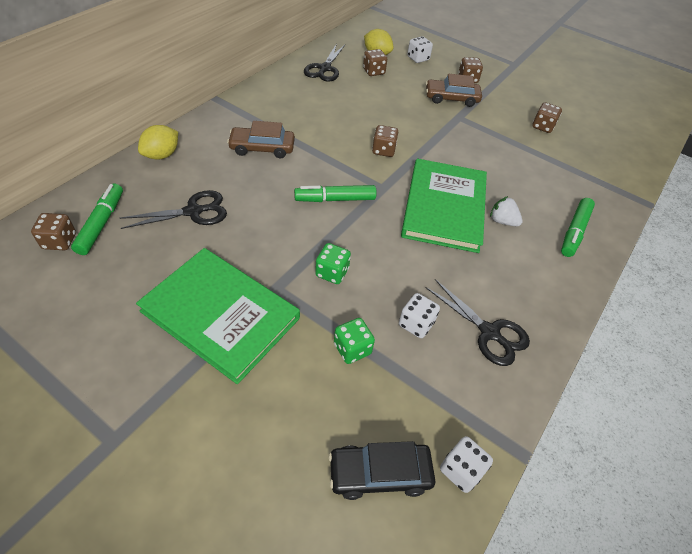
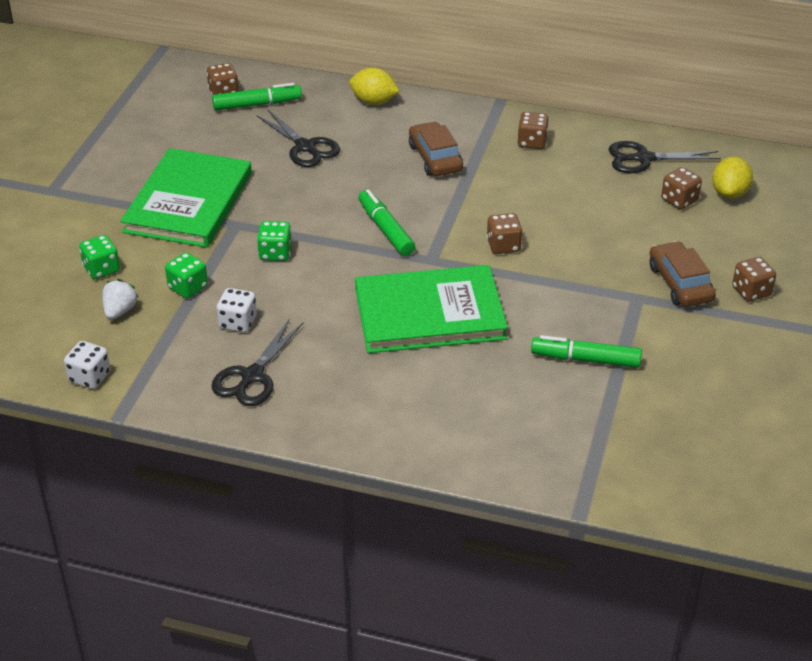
camera: 75 degrees right, 10 degrees down
(289, 419) = (101, 269): none -> green dice
(380, 473) = (70, 330): black car -> none
(418, 58) = (760, 233): white dice -> none
(502, 221) = (437, 366): white strawberry -> white strawberry (120, 311)
(542, 126) = (689, 386): brown dice -> brown dice (532, 142)
(574, 232) = (461, 435): green marker -> green marker (585, 359)

